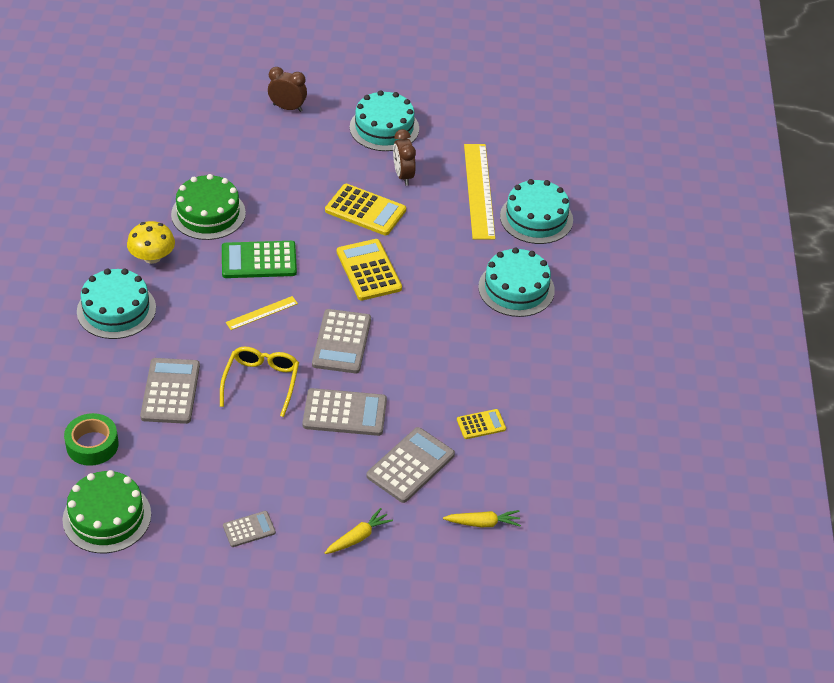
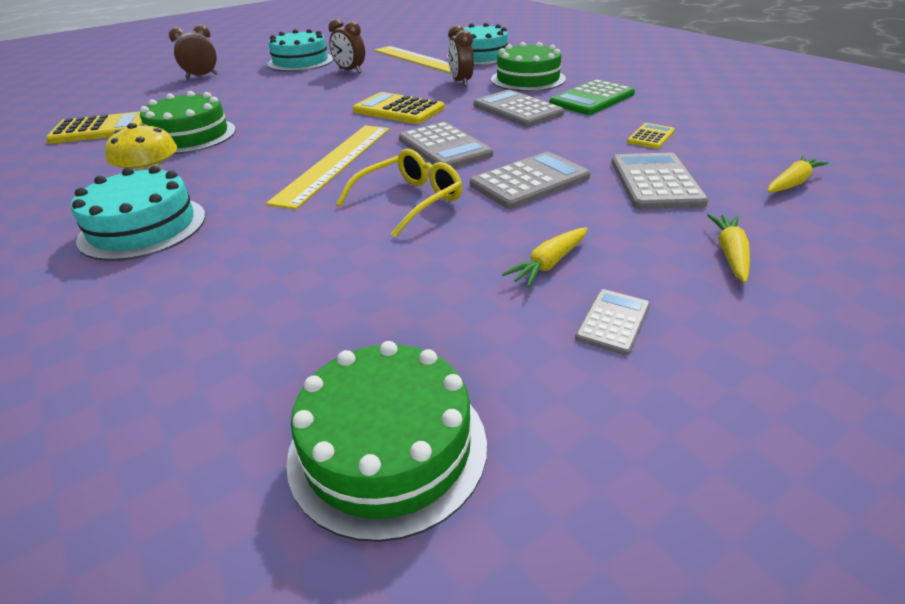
camera: 35 degrees left, 10 degrees down
(92, 445) = (247, 366): green tape -> none
(170, 391) = (306, 256): grey calculator -> grey calculator (517, 110)
(259, 260) = (284, 139): green calculator -> green calculator (592, 99)
(261, 313) = (334, 163): yellow ruler -> yellow ruler, size x2.00
(261, 383) = (409, 201): yellow glasses -> yellow glasses turned 75 degrees clockwise
(269, 479) = (549, 264): none -> yellow carrot
(365, 210) = (345, 90): yellow calculator -> yellow calculator (100, 129)
(461, 257) = (461, 82): none -> brown clock
(516, 288) = (528, 79): turquoise cake -> green cake

